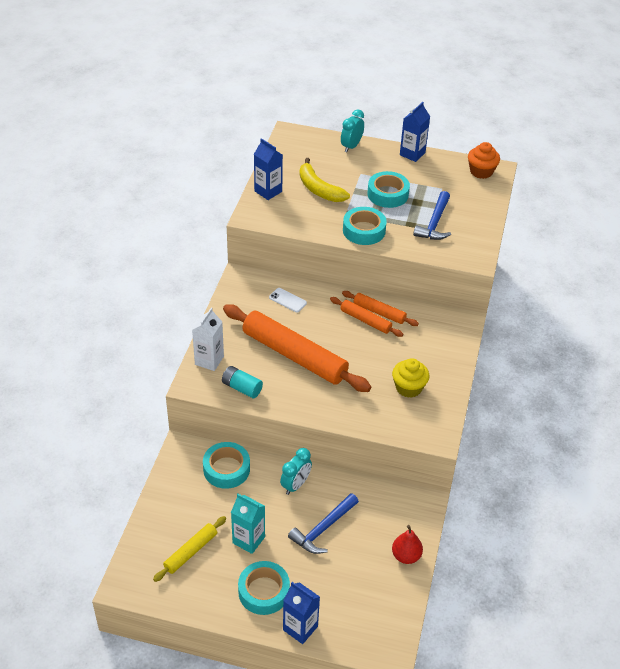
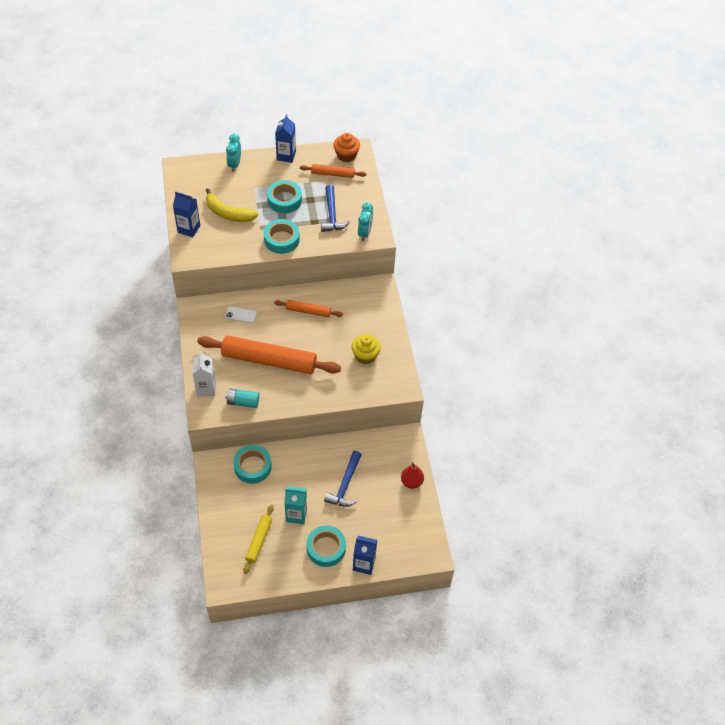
camera: 25 degrees left, 10 degrees up
(295, 485) = (309, 459): turquoise clock -> turquoise clock (365, 233)
(379, 312) = (315, 300): orange rolling pin -> orange rolling pin (333, 174)

